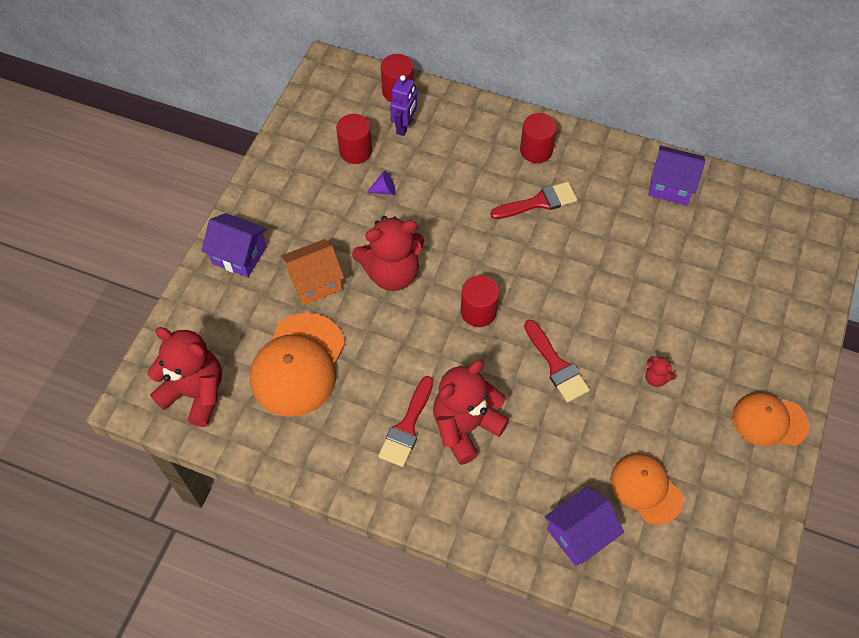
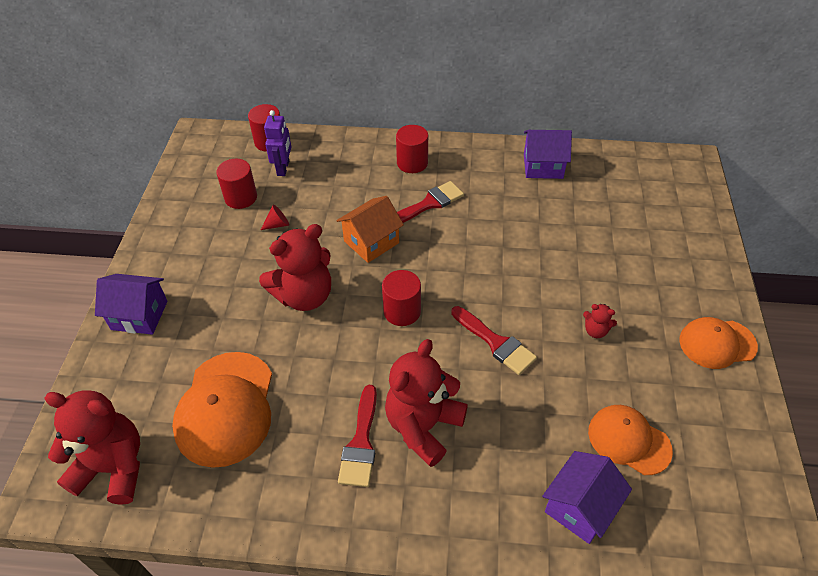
camera: 15 degrees left, 10 degrees down
(315, 282) = (226, 322): orange house -> orange house (371, 242)
(384, 190) = (277, 224): purple cone -> red cone

